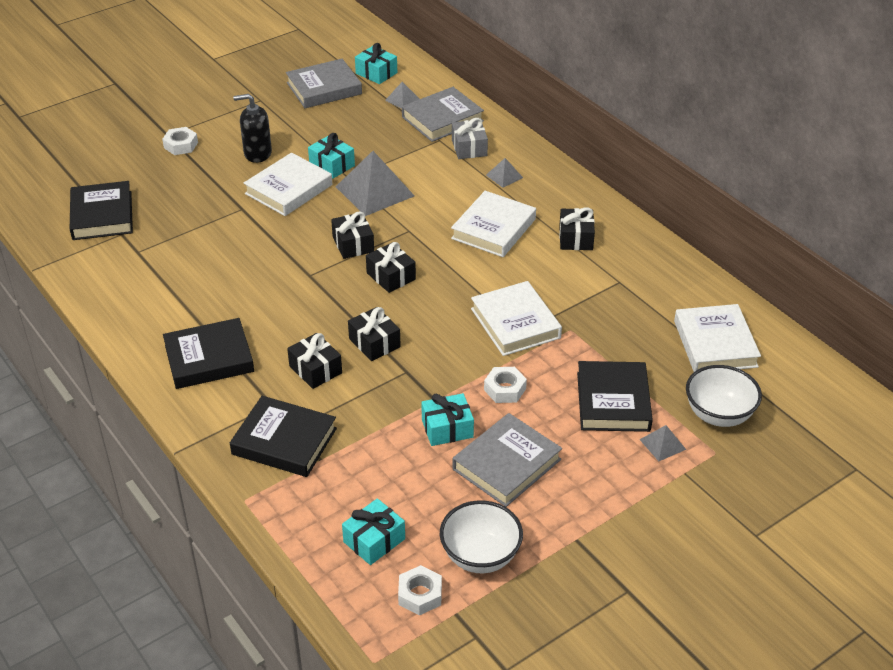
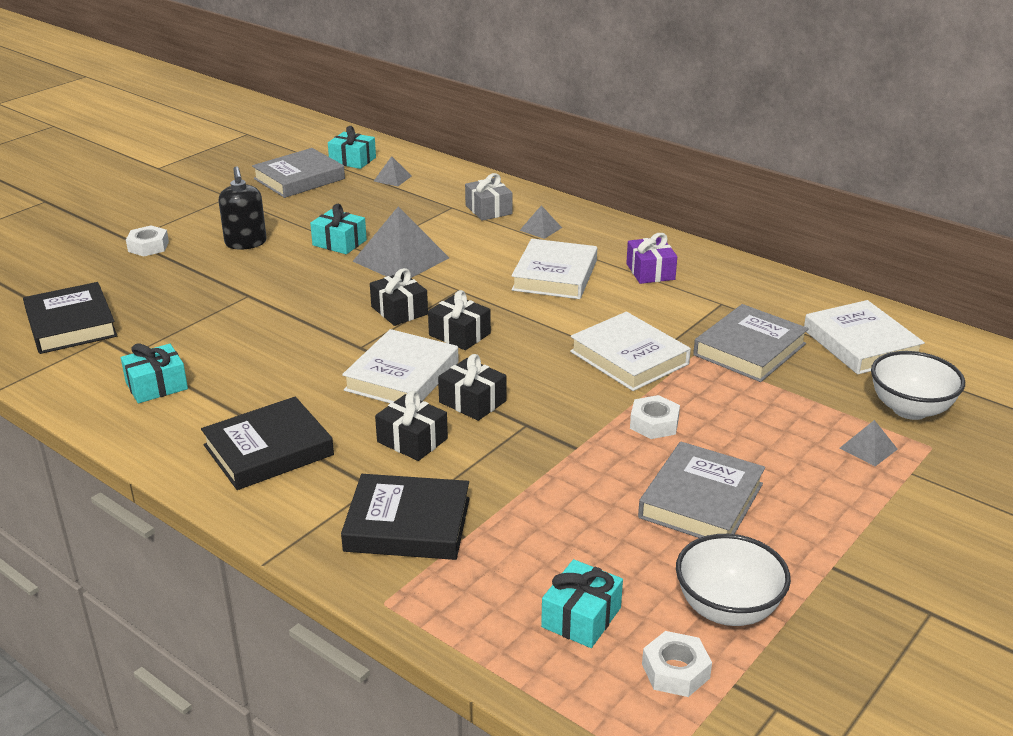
camera: 15 degrees left, 10 degrees down
(257, 153) = (246, 243): black soap dispenser -> black soap dispenser turned 90 degrees counterclockwise
(289, 189) = (298, 270): white book -> white book (402, 376)
(442, 119) = (445, 189): grey book -> grey book (749, 349)
(447, 428) = (608, 475): turquoise gift -> turquoise gift (156, 386)
(576, 238) = (650, 271): black gift -> purple gift
(613, 401) = (785, 415): black book -> none

